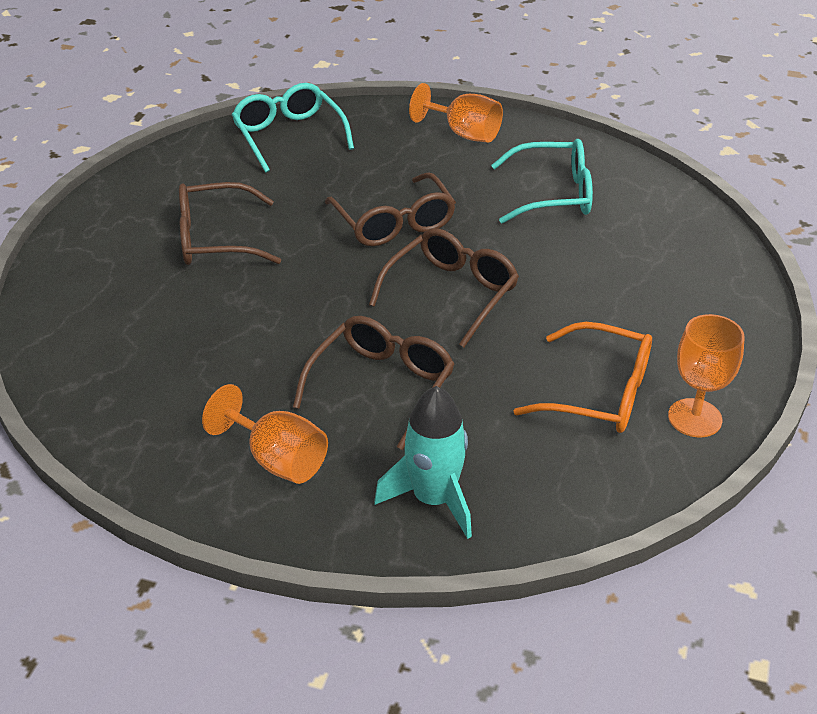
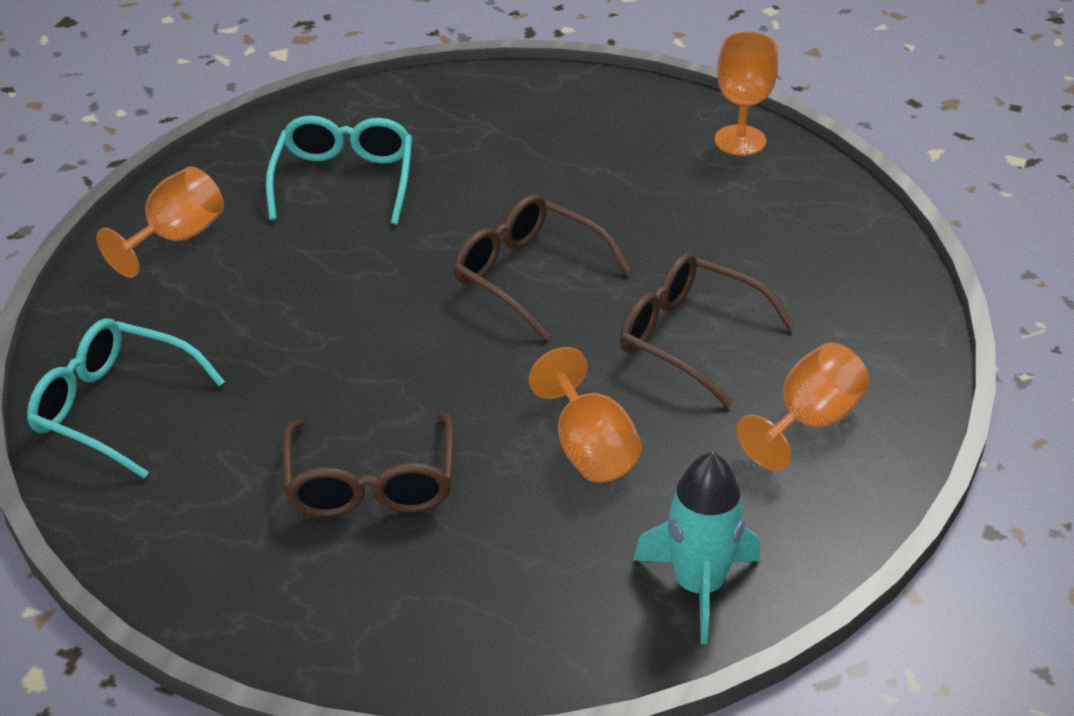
camera: 85 degrees left, 0 degrees up
(247, 335) = (589, 449): none -> orange goblet
(288, 135) = (113, 407): turquoise glasses -> turquoise glasses turned 45 degrees clockwise
(394, 223) = (373, 312): brown glasses -> none
(433, 499) = (859, 311): turquoise rocket -> turquoise rocket (698, 586)
(600, 393) = (705, 190): orange glasses -> none

